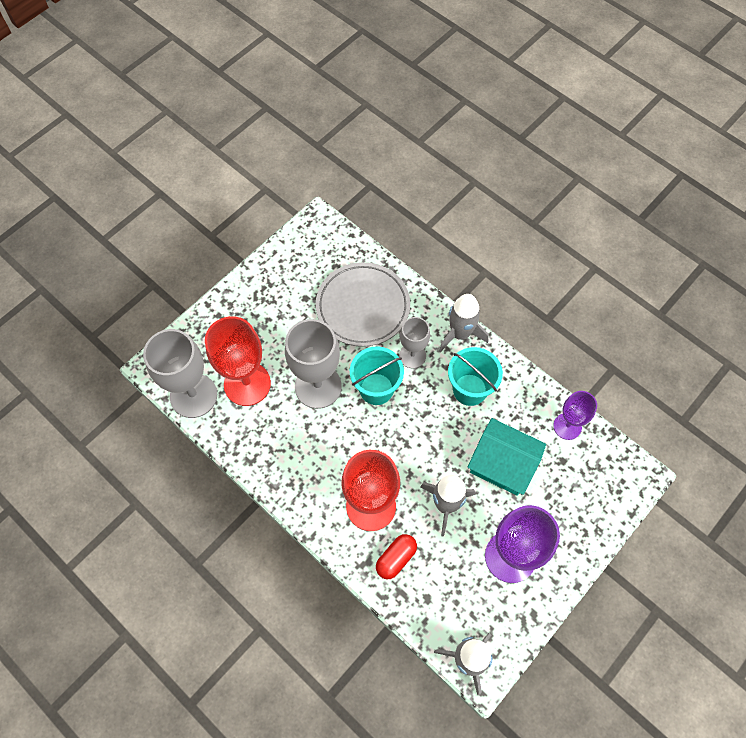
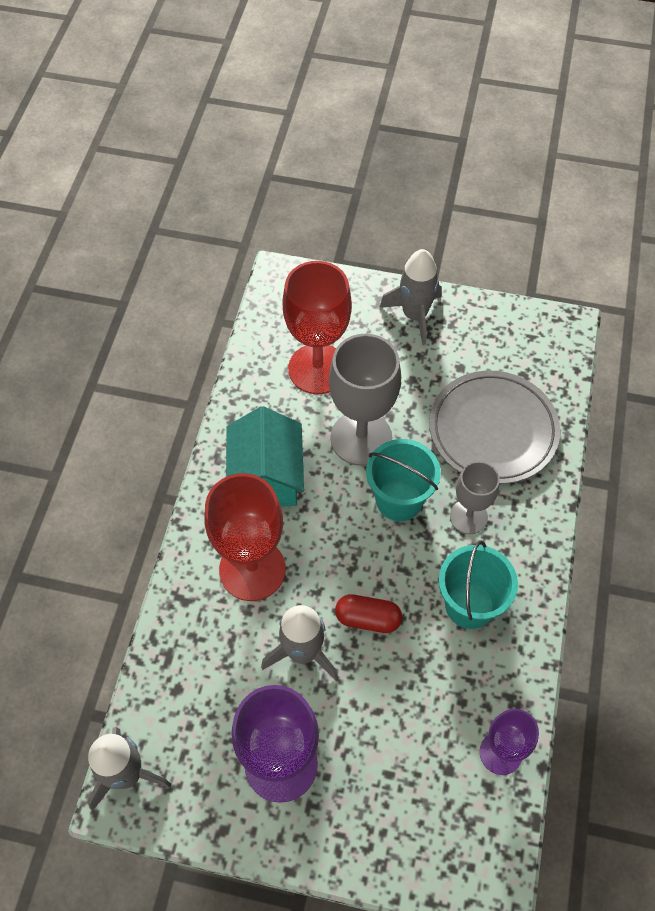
camera: 60 degrees right, 5 degrees down
(193, 395) = (272, 328): grey goblet -> none
(396, 558) = (205, 629): red capsule -> red capsule (368, 619)
(460, 334) = (537, 555): grey rocket -> grey rocket (414, 315)
(502, 464) = (395, 694): turquoise house -> turquoise house (266, 477)

